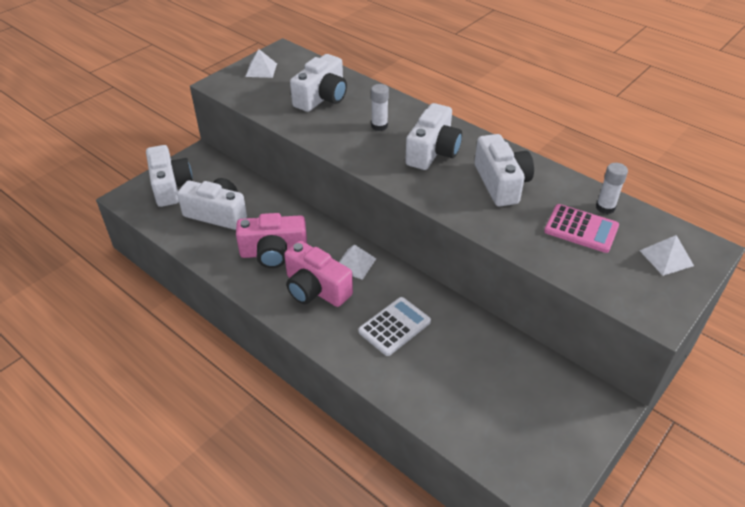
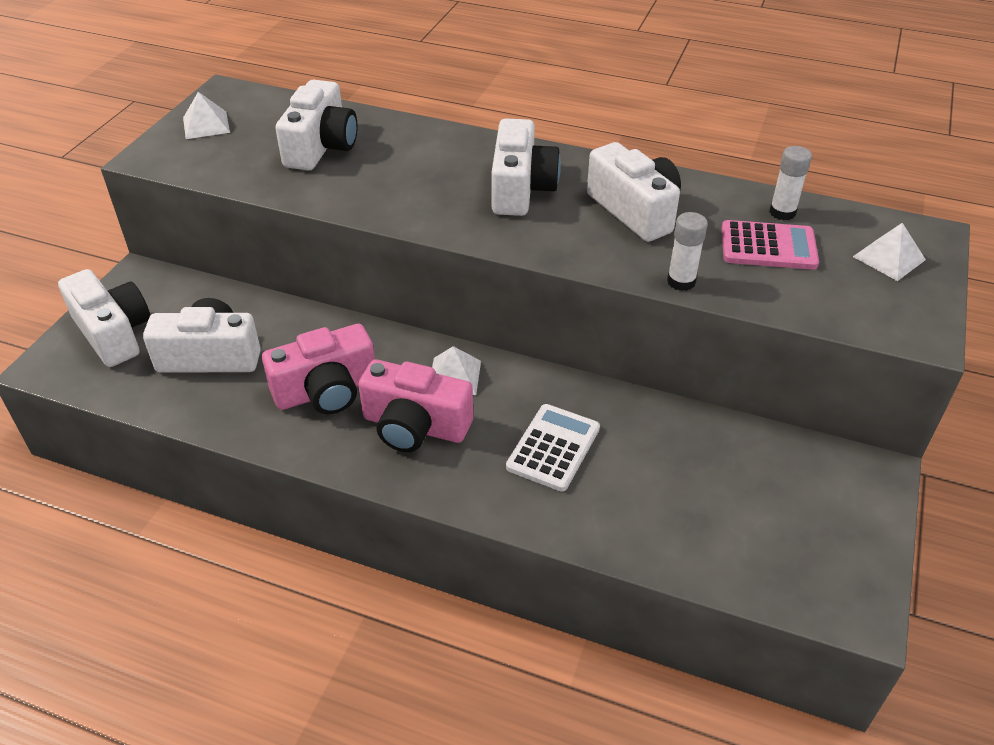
camera: 20 degrees left, 0 degrees up
(379, 126) = (427, 169): white glue stick -> white glue stick (681, 281)

